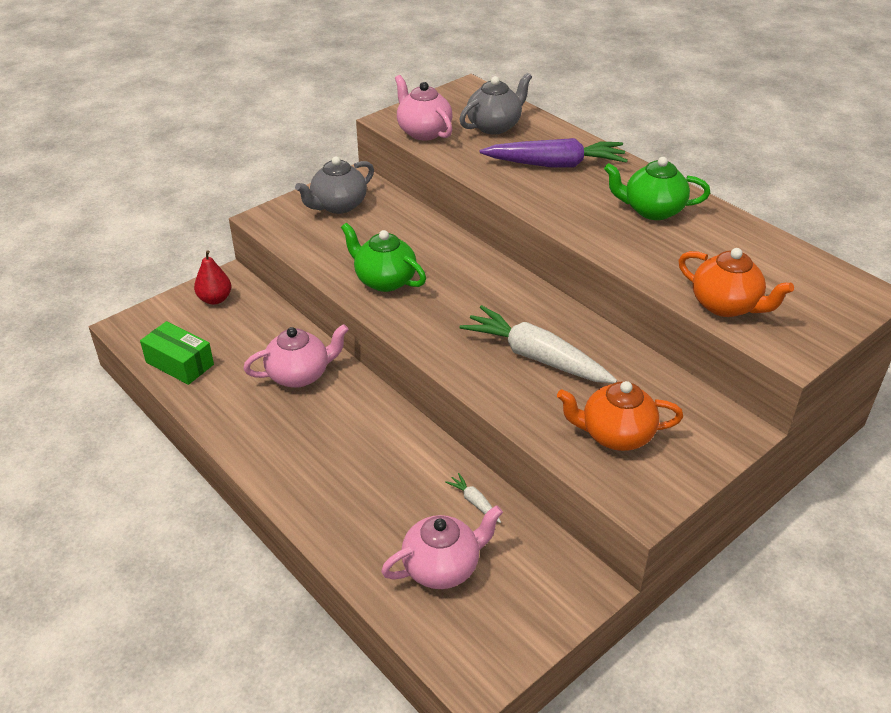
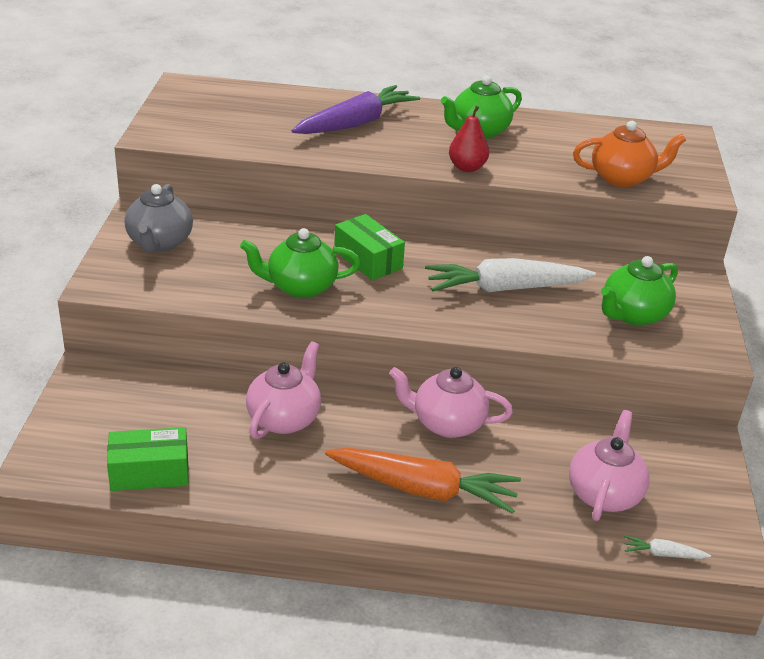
camera: 45 degrees left, 5 degrees down
(215, 299) = (99, 397): red pear -> red pear (467, 168)
(320, 478) = (423, 489): none -> orange carrot
(423, 132) = (200, 135): pink teapot -> pink teapot (447, 423)
(461, 283) = (368, 260): none -> green box
(474, 502) = (561, 434): white carrot -> white carrot (663, 554)
(494, 126) = (257, 109): grey teapot -> none
(615, 435) = (633, 315): orange teapot -> green teapot

